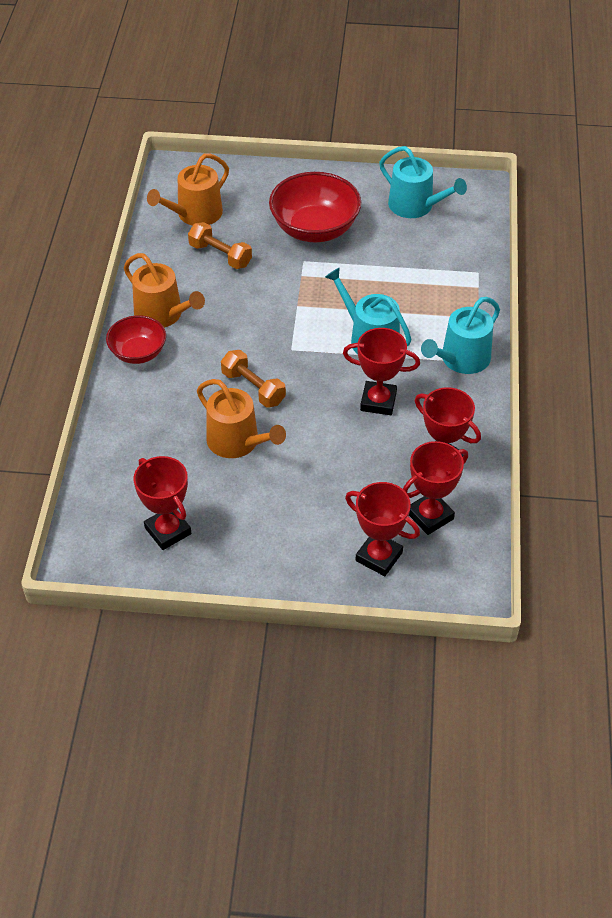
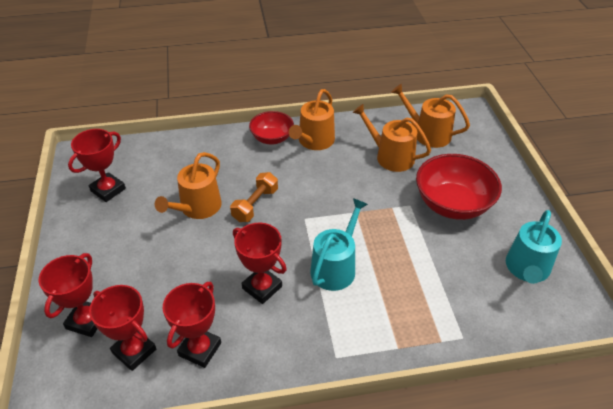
camera: 75 degrees right, 5 degrees down
(220, 255) = (390, 156): orange dumbbell -> orange watering can
(378, 401) = (262, 287): red trophy -> red trophy turned 45 degrees counterclockwise
(461, 359) = (334, 343): turquoise watering can -> none

